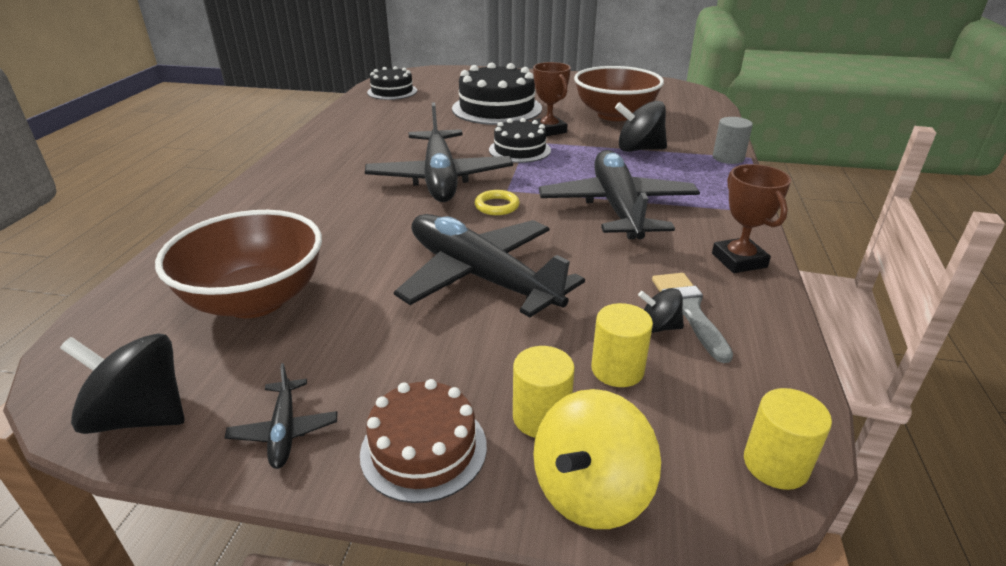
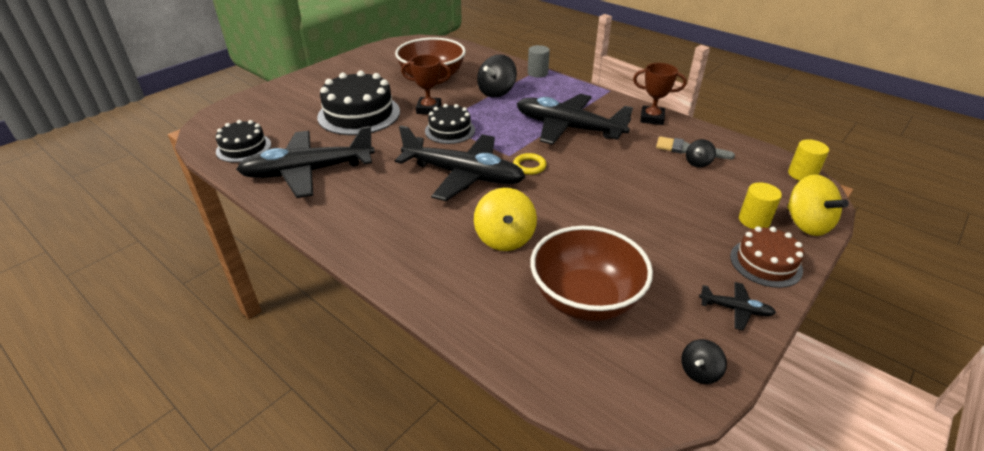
camera: 60 degrees left, 5 degrees up
(141, 416) = (699, 372): black spinning top -> black spinning top, size x0.55
(341, 227) = (504, 238): none -> yellow spinning top
(481, 277) = (616, 199): black plane -> black plane (309, 172)
(617, 369) = (726, 187): yellow cylinder -> none

